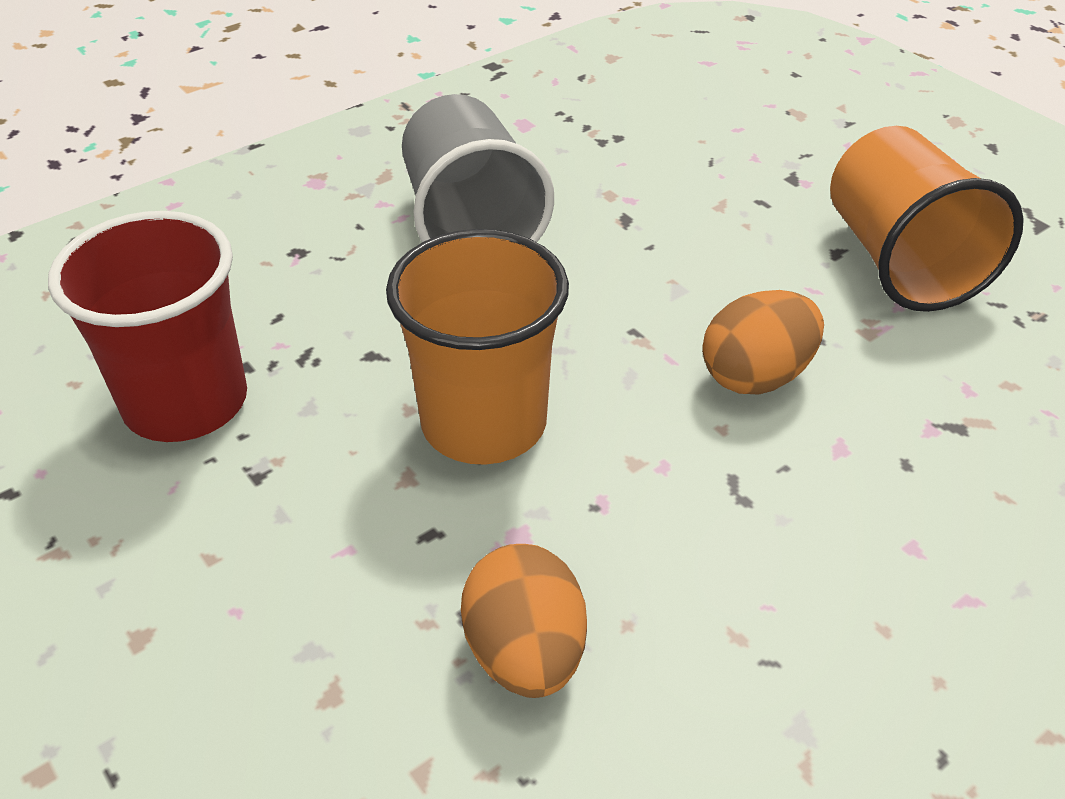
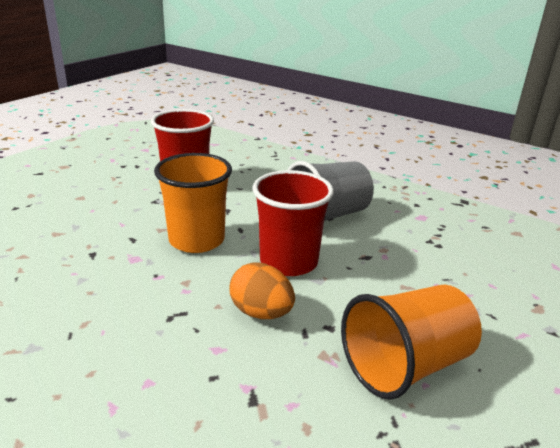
camera: 70 degrees right, 15 degrees down
(525, 652) = (74, 268): orange egg -> none
(612, 310) = (288, 262): none -> red cup

